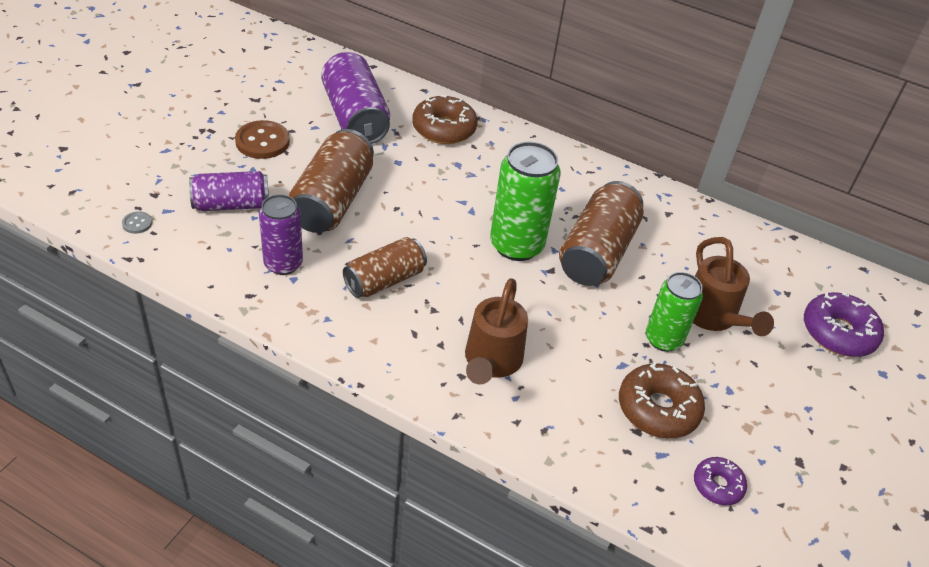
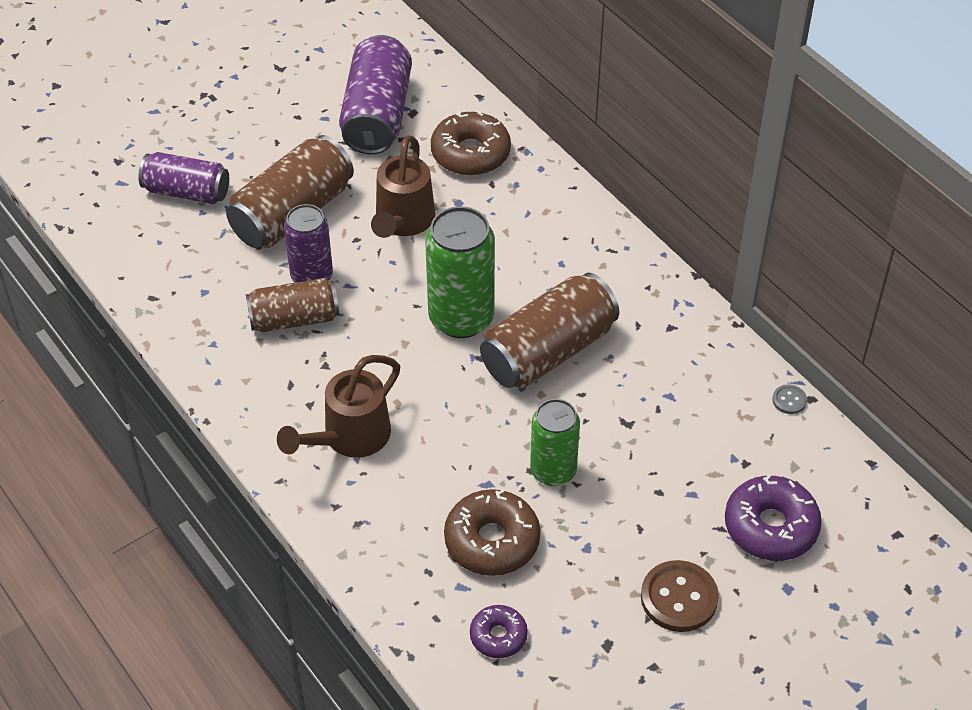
camera: 30 degrees right, 5 degrees up
(137, 223) = (85, 190): grey button -> grey button (789, 400)
(262, 141) = (258, 123): brown button -> brown button (679, 598)
(283, 264) = (203, 272): purple can -> purple can (312, 276)
(713, 317) = (630, 464): brown watering can -> brown watering can (403, 221)

